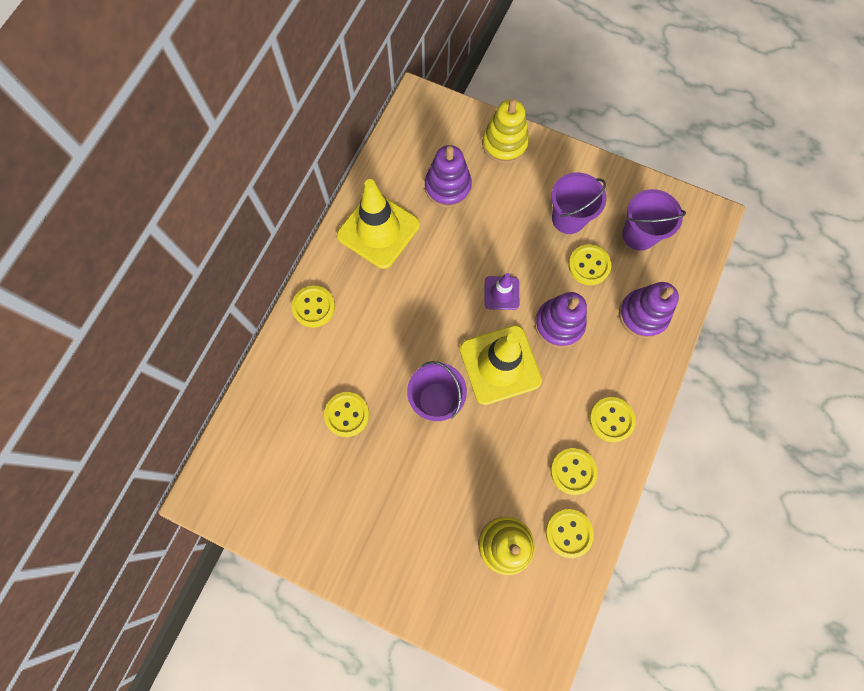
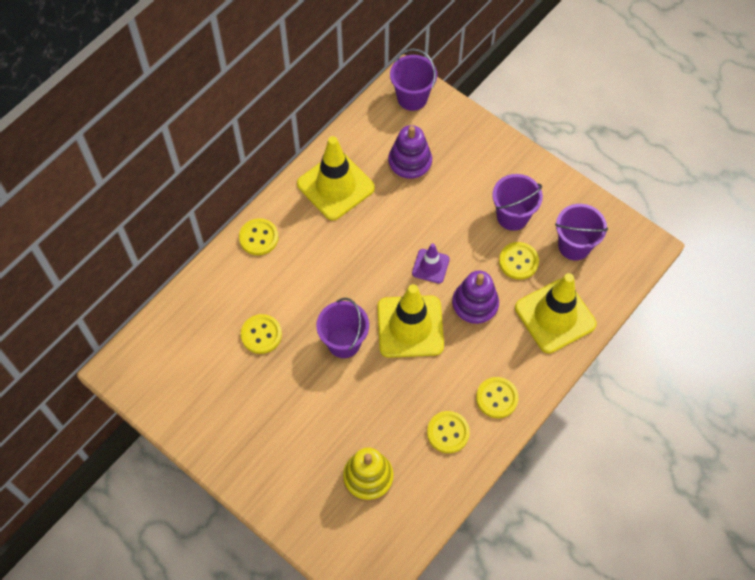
camera: 15 degrees right, 10 degrees down
(430, 116) = (412, 98): none -> purple bucket
(504, 144) = (474, 137): yellow stacking toy -> none
(568, 533) = (428, 482): yellow button -> none
(643, 315) = (555, 316): purple stacking toy -> yellow traffic cone

